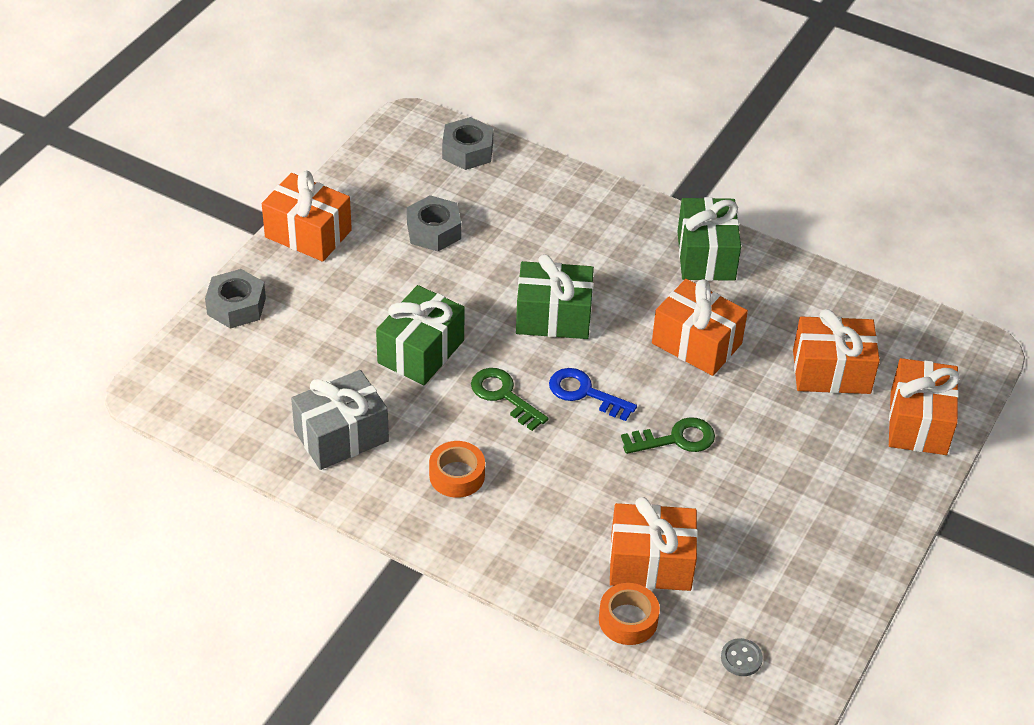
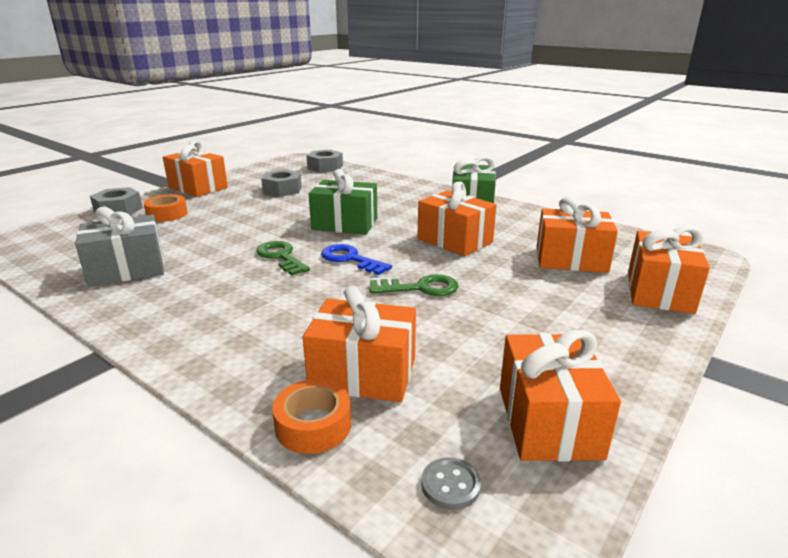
camera: 10 degrees right, 20 degrees down
(421, 351) = (231, 234): green gift -> none
(457, 475) = (205, 297): orange tape -> orange tape (167, 214)
(808, 597) = (548, 421): none -> orange gift

